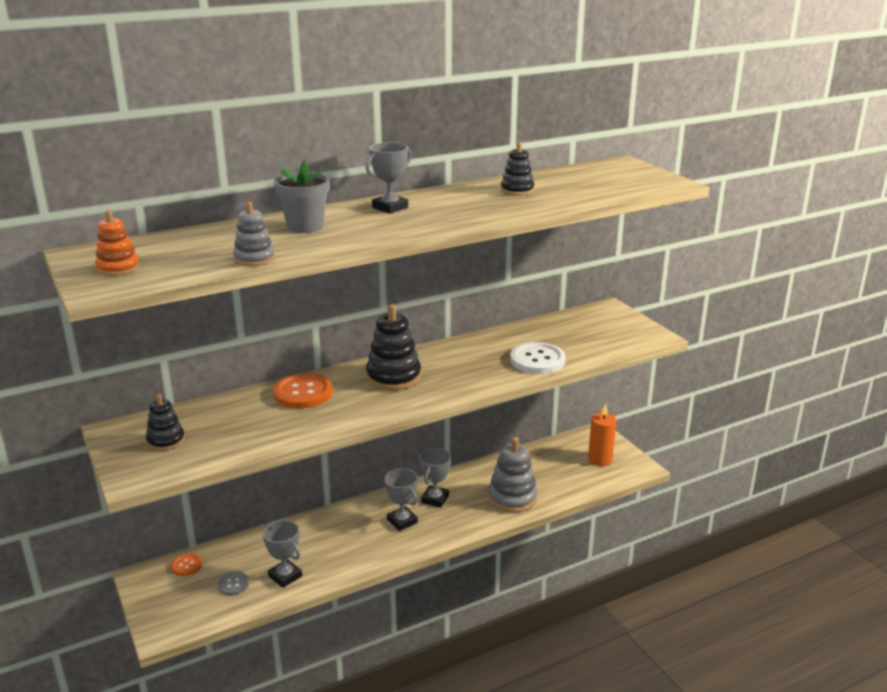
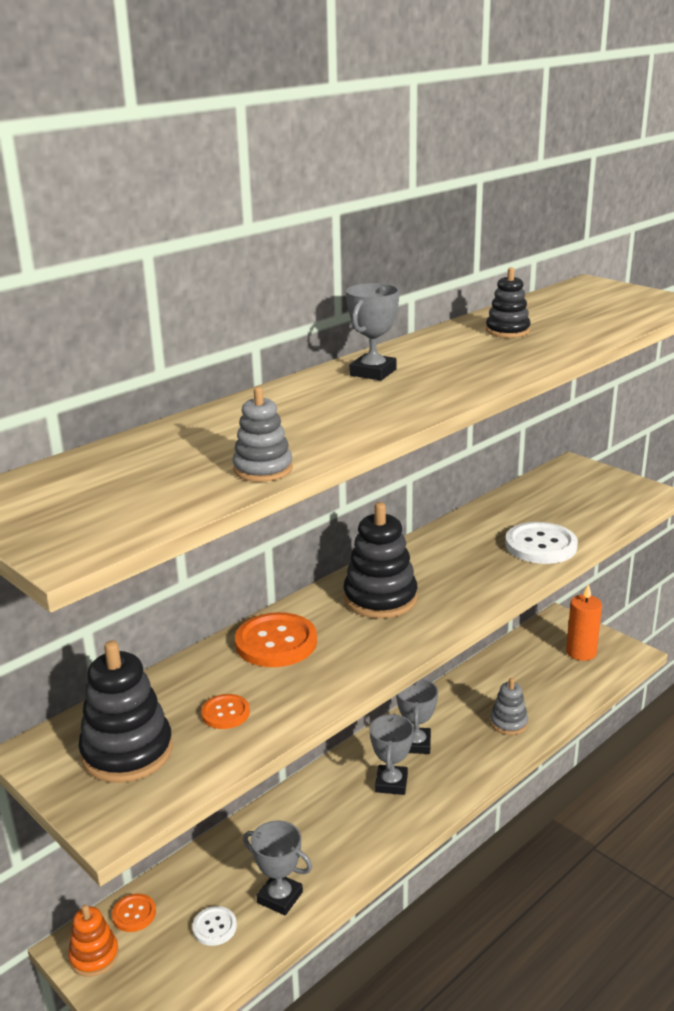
camera: 15 degrees left, 0 degrees up
(118, 268) = (71, 513): orange stacking toy -> orange stacking toy (94, 956)
(166, 441) = (127, 752): black stacking toy -> black stacking toy, size x1.67
(233, 584) = (214, 927): grey button -> white button
(241, 429) = (225, 713): none -> orange button
(305, 226) = (286, 413): grey flower pot -> none
(402, 521) = (391, 783): grey trophy -> grey trophy turned 60 degrees clockwise
(512, 498) = (508, 723): grey stacking toy -> grey stacking toy, size x0.60

